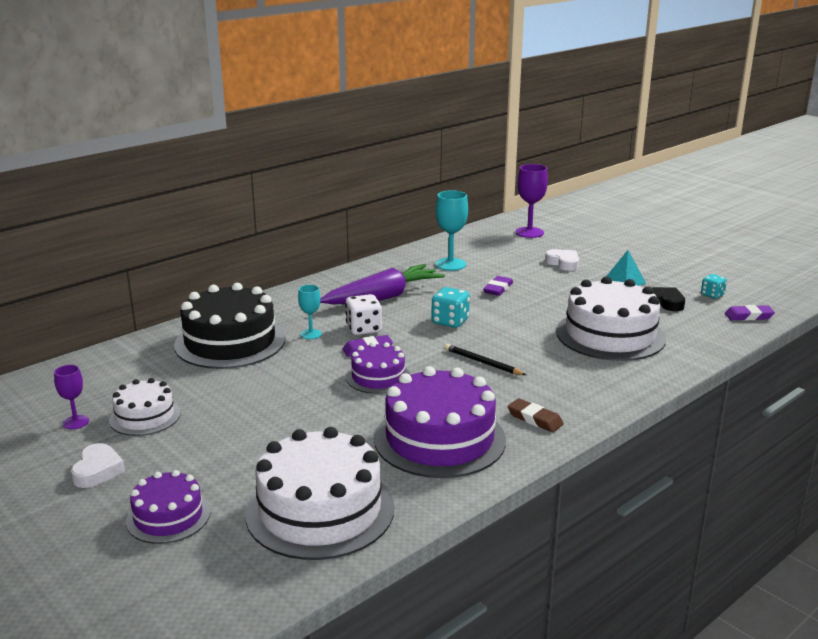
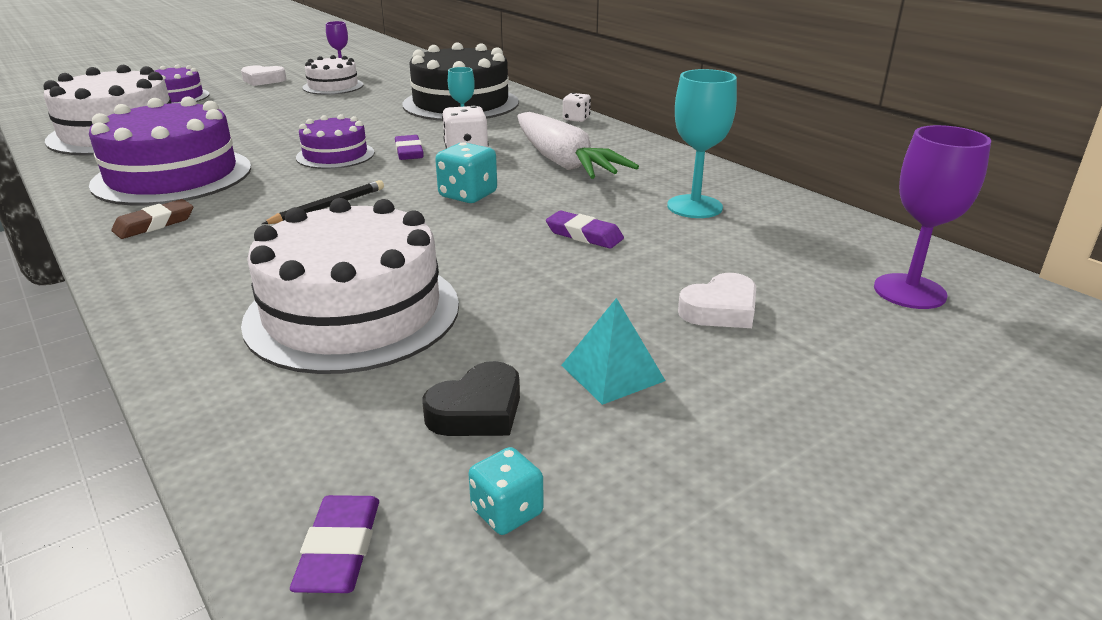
camera: 95 degrees right, 5 degrees up
(283, 296) = (576, 119): none -> white dice
(383, 297) = (563, 162): purple carrot -> white carrot

